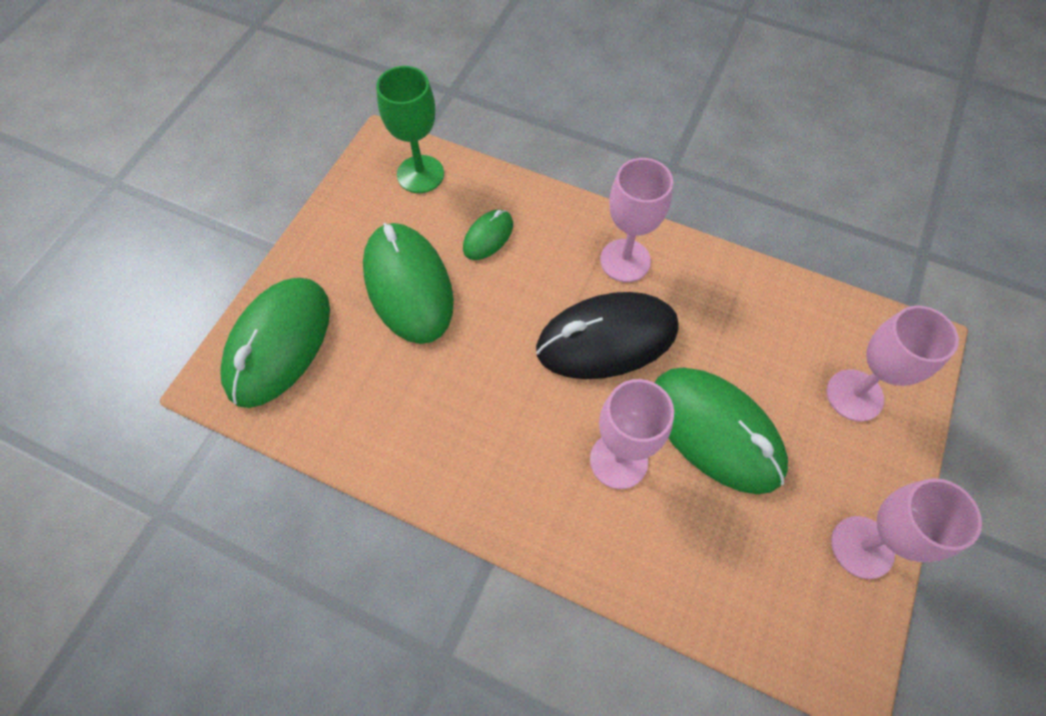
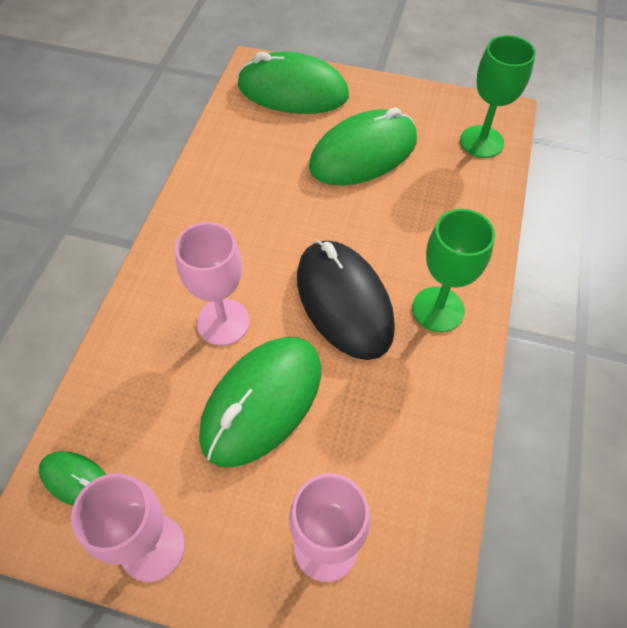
camera: 80 degrees right, 5 degrees down
(488, 237) = (430, 199): green mouse -> green mouse (76, 480)
(625, 260) = (438, 309): pink goblet -> green goblet

